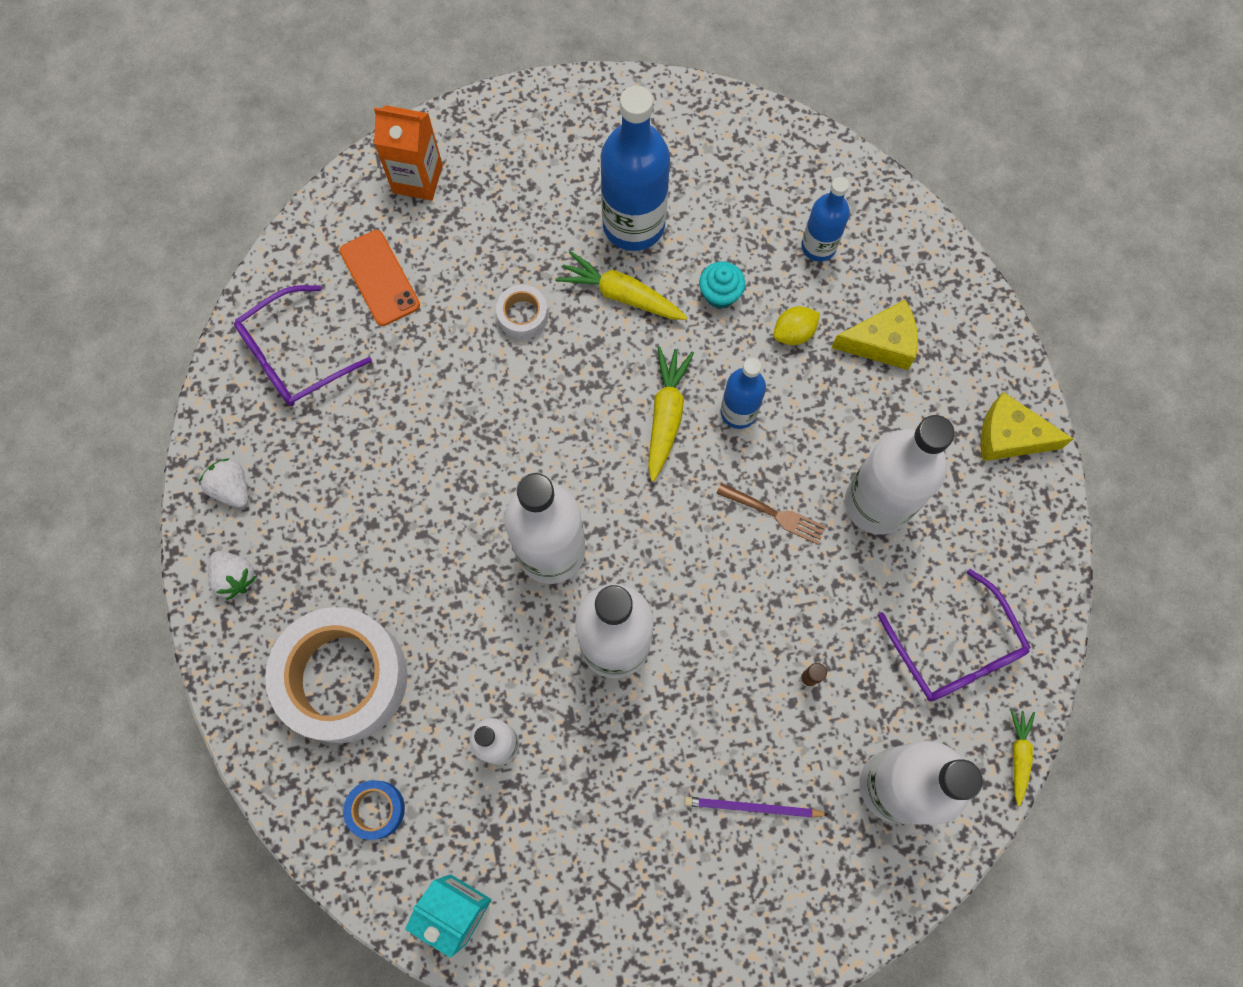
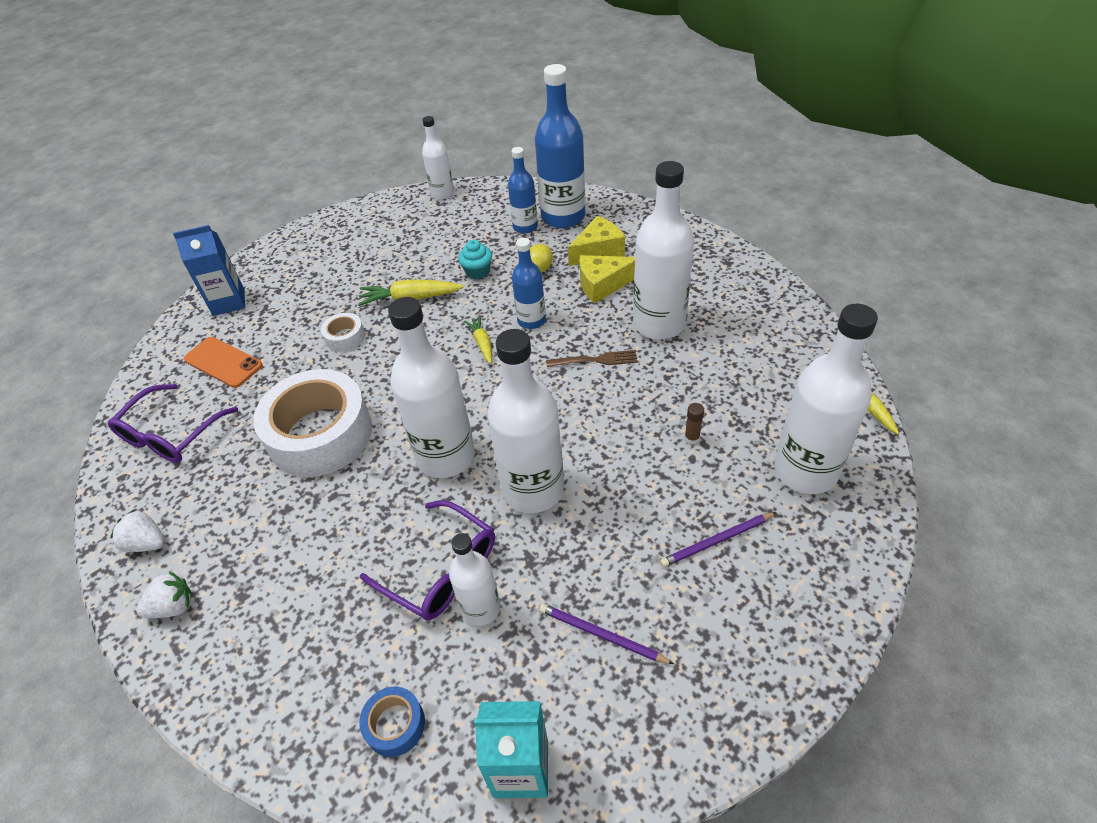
camera: 25 degrees left, 25 degrees down
(235, 577) = (173, 606): white strawberry -> white strawberry turned 45 degrees counterclockwise
(343, 678) = (312, 632): white tape -> white tape (320, 434)
(417, 179) = (228, 302): orange carton -> blue carton
(589, 835) = (601, 635): none -> purple pencil
(633, 225) = (397, 264): blue bottle -> blue bottle (563, 217)
(666, 415) = (482, 343): yellow carrot -> yellow carrot, size x0.62
(750, 120) = (442, 193): none -> white bottle
(956, 650) = (776, 373): purple glasses -> purple glasses (441, 570)
(1009, 436) = (712, 258): yellow cheese -> yellow cheese (602, 285)

